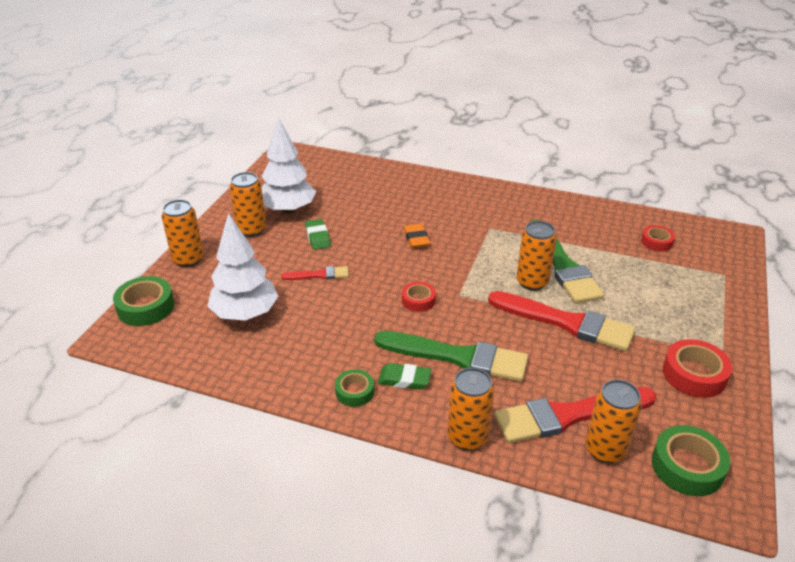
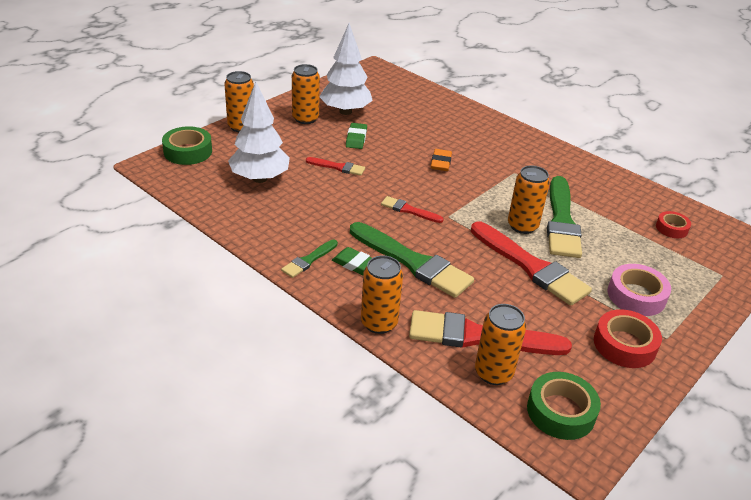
camera: 20 degrees right, 0 degrees up
(354, 392) = (309, 260): green tape -> green brush
(418, 300) = (409, 210): red tape -> red brush
(672, 320) = (636, 296): none -> pink tape

